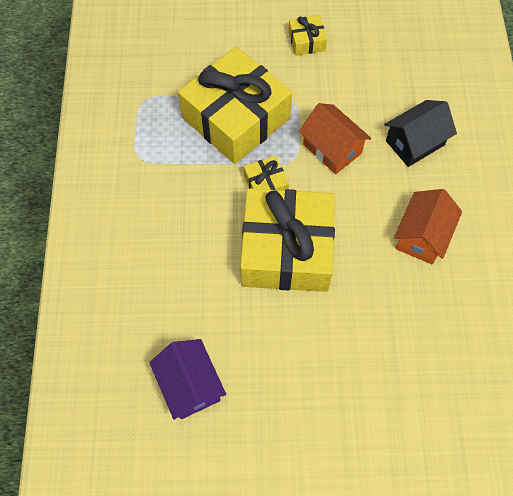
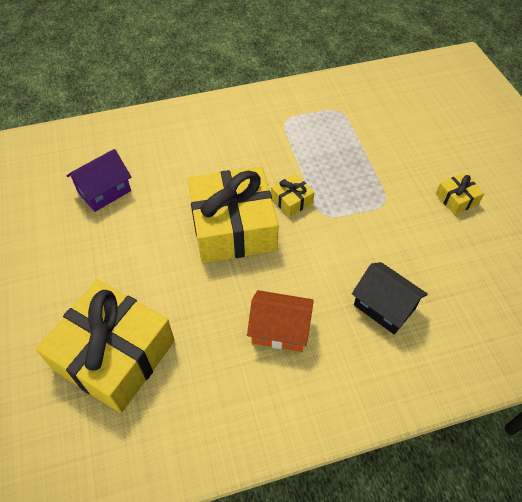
camera: 75 degrees right, 10 degrees down
(236, 118) = (348, 168): yellow gift -> yellow gift (114, 355)
(332, 149) = (347, 240): orange house -> none

